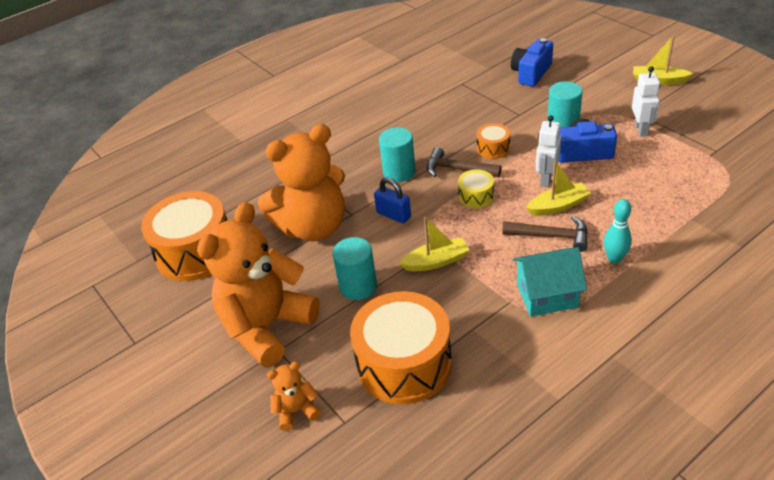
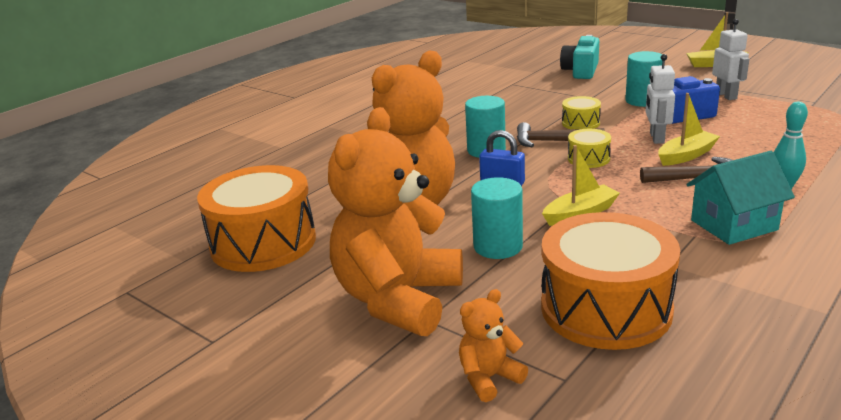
camera: 15 degrees left, 15 degrees down
(493, 148) = (580, 123): orange drum -> yellow drum
(531, 73) = (581, 71): blue camera -> turquoise camera

